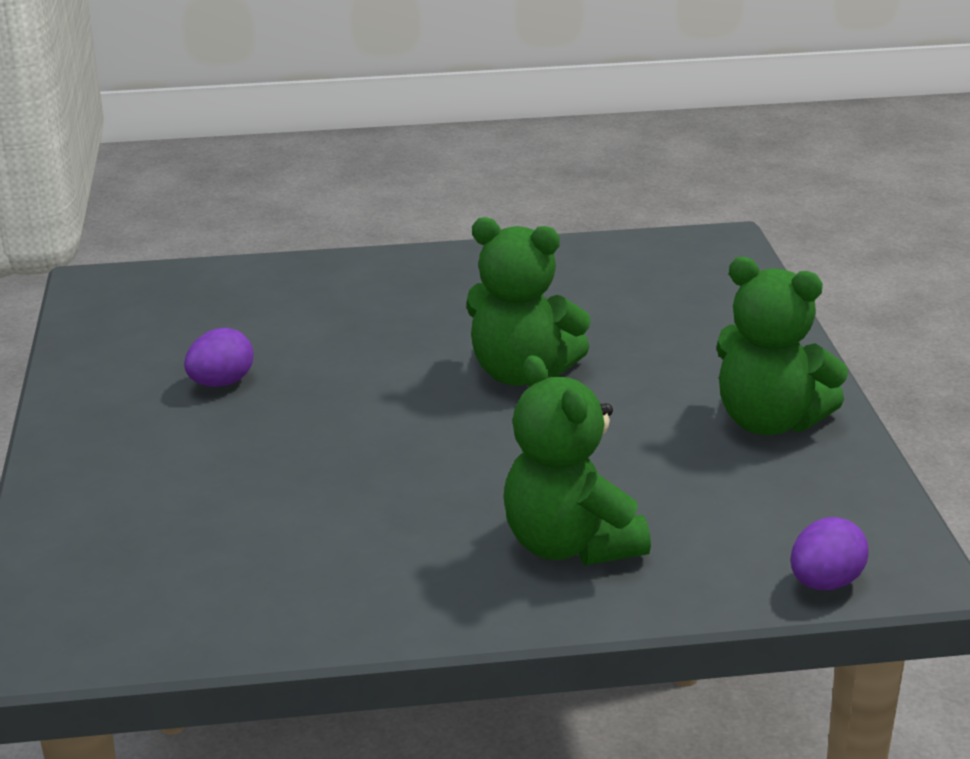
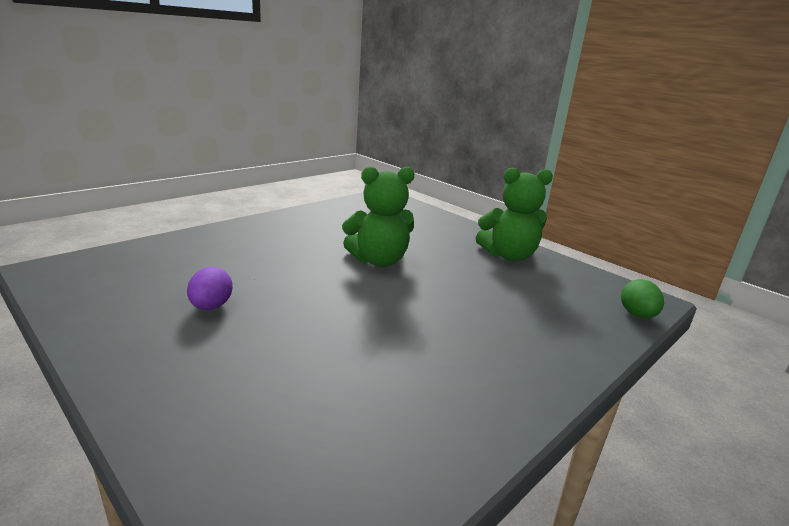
camera: 40 degrees left, 5 degrees down
(570, 545) = (523, 335): green teddy bear -> none
(825, 583) = (637, 315): purple egg -> green egg

